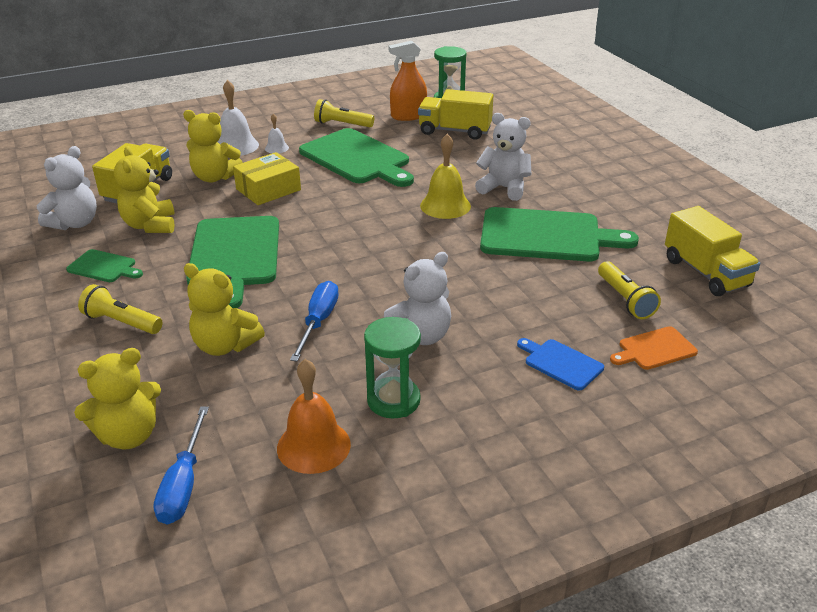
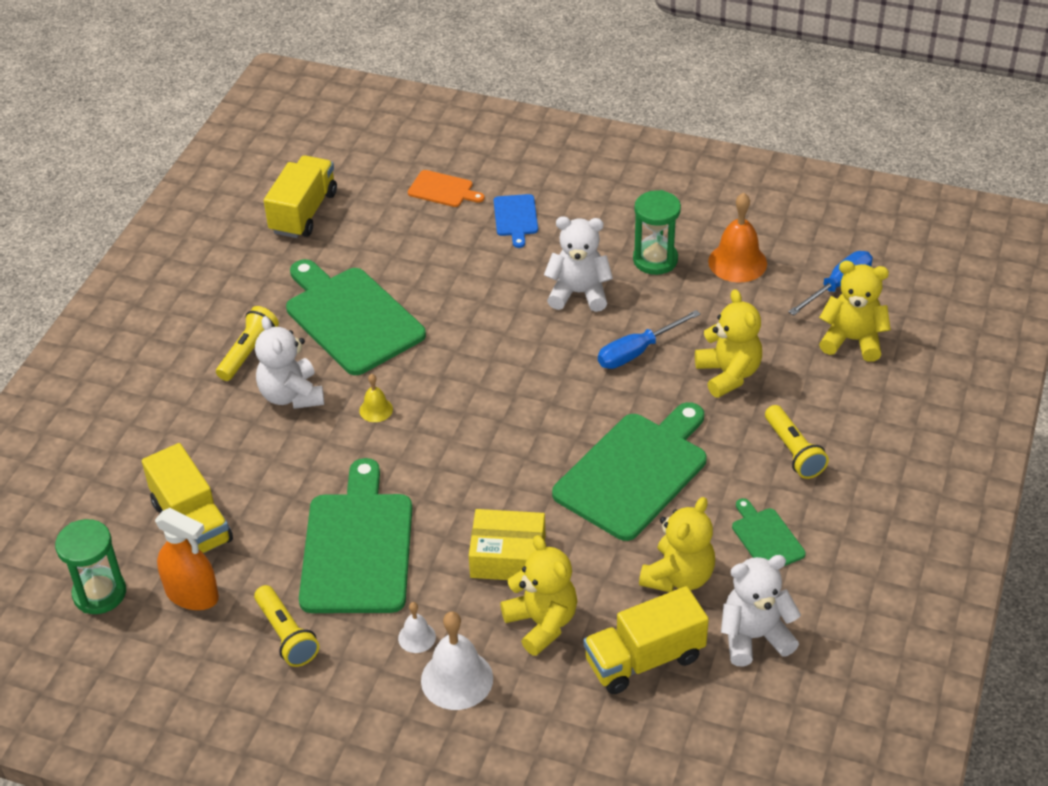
camera: 135 degrees left, 10 degrees up
(445, 205) = (376, 410): yellow bell -> yellow bell, size x0.53
(625, 299) = (396, 230): yellow flashlight -> yellow flashlight (248, 352)

